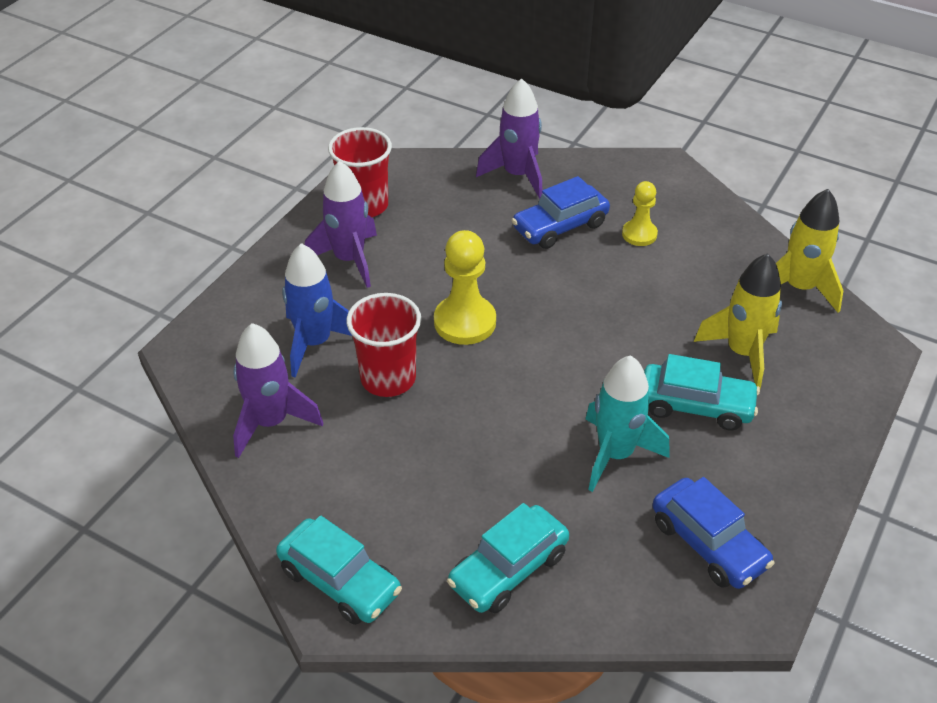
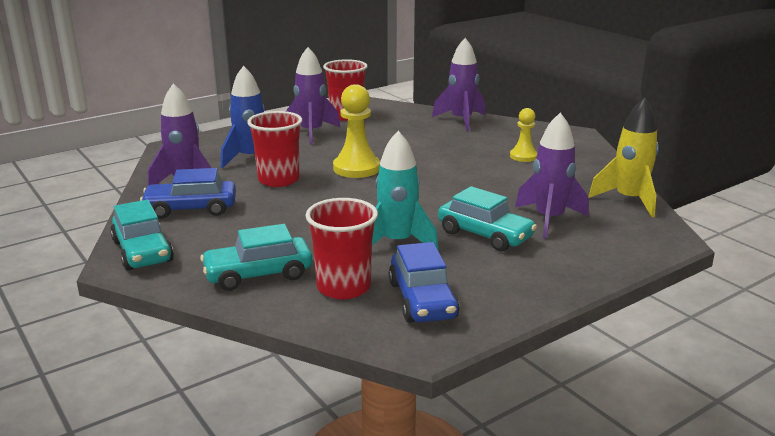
camera: 25 degrees right, 20 degrees down
(560, 226) = (468, 144): blue car -> blue car (191, 209)
(615, 554) = (343, 287): none -> red cup
(742, 353) = (549, 219): yellow rocket -> purple rocket

